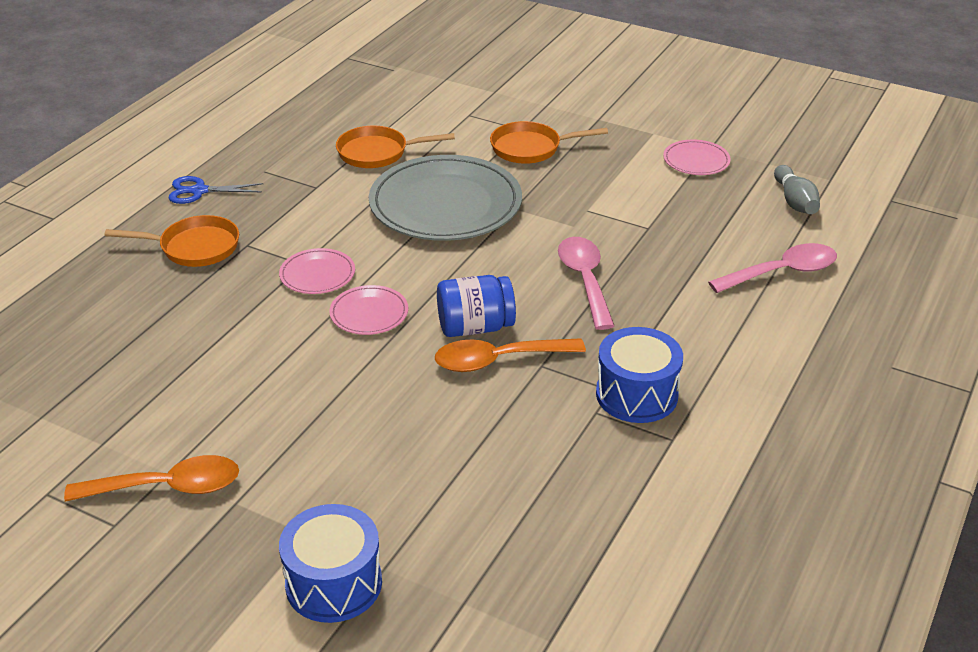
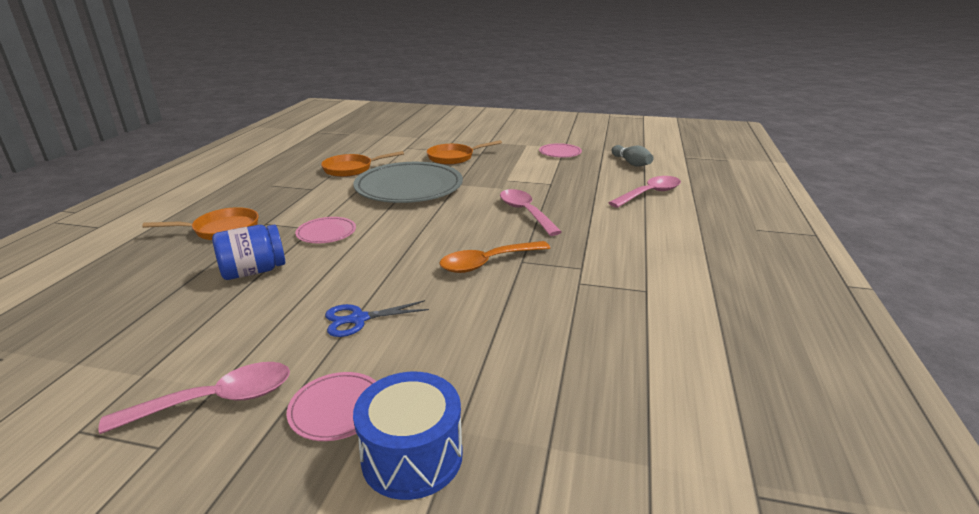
camera: 15 degrees left, 10 degrees down
(167, 487) = (216, 400): orange spoon -> pink spoon
(199, 191) = (222, 200): blue scissors -> blue scissors (359, 319)
(369, 313) = (375, 249): pink plate -> pink plate (337, 409)
(475, 327) = (460, 246): blue jar -> blue jar (254, 271)
(636, 394) = (601, 268): blue drum -> none

